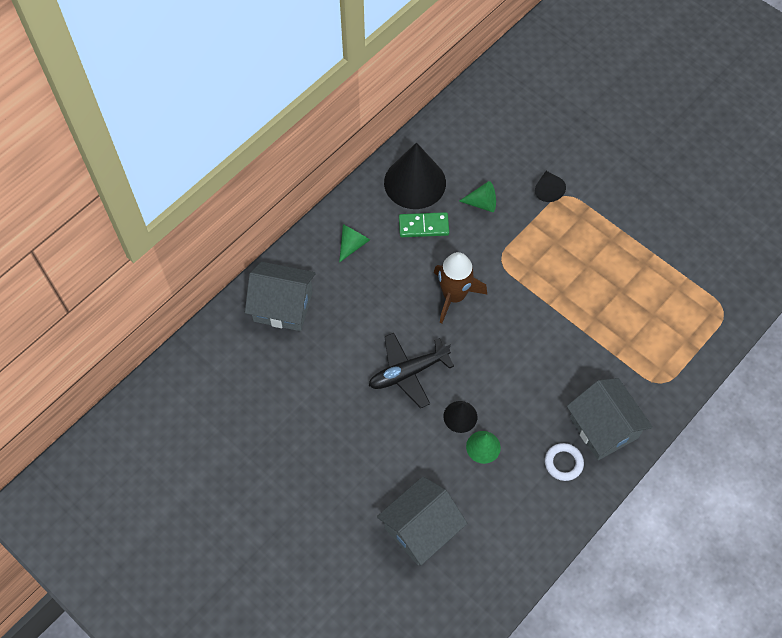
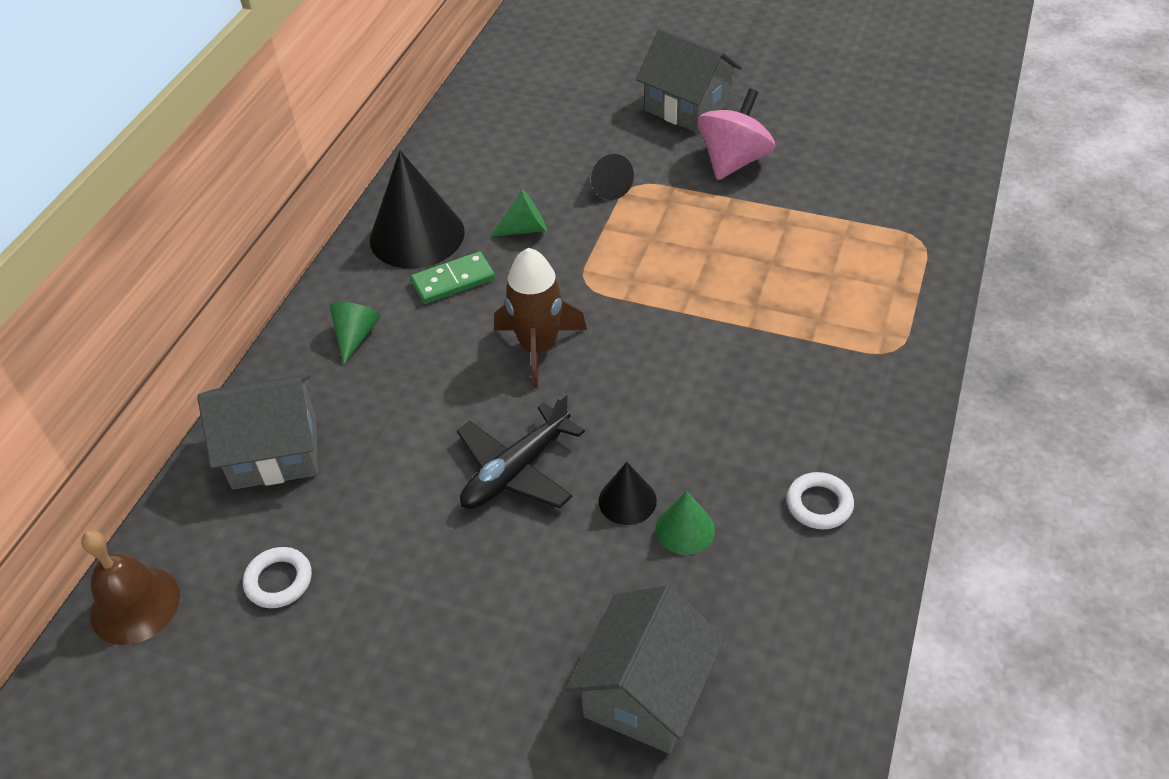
camera: 20 degrees left, 15 degrees down
(185, 371) = (135, 605): none -> brown bell
(261, 387) = (279, 581): none -> white ring
(603, 427) = (849, 435): grey house -> grey house (688, 107)
(637, 201) = (734, 161): none -> pink spinning top

